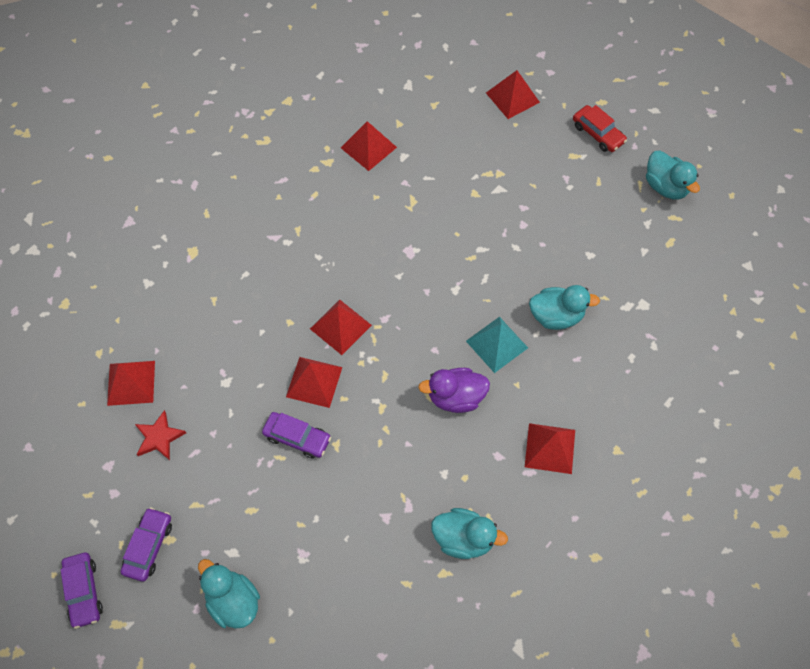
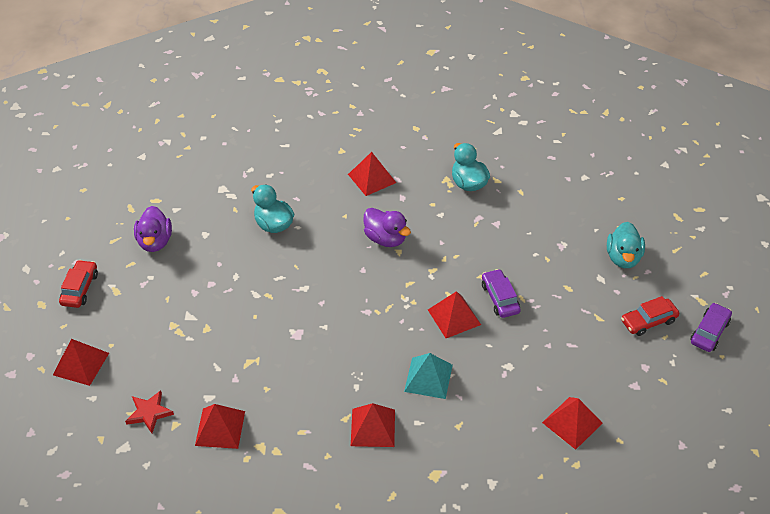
camera: 130 degrees left, 15 degrees down
(149, 546) = (648, 321): purple car -> red car
(159, 437) = (585, 372): red star -> red star (149, 413)
(340, 327) = (399, 331): red pyramid -> red pyramid (372, 427)
(496, 344) = (326, 241): turquoise pyramid -> turquoise pyramid (428, 378)
(612, 212) = (155, 241): none -> purple duck
(666, 187) = (104, 225): turquoise duck -> none

